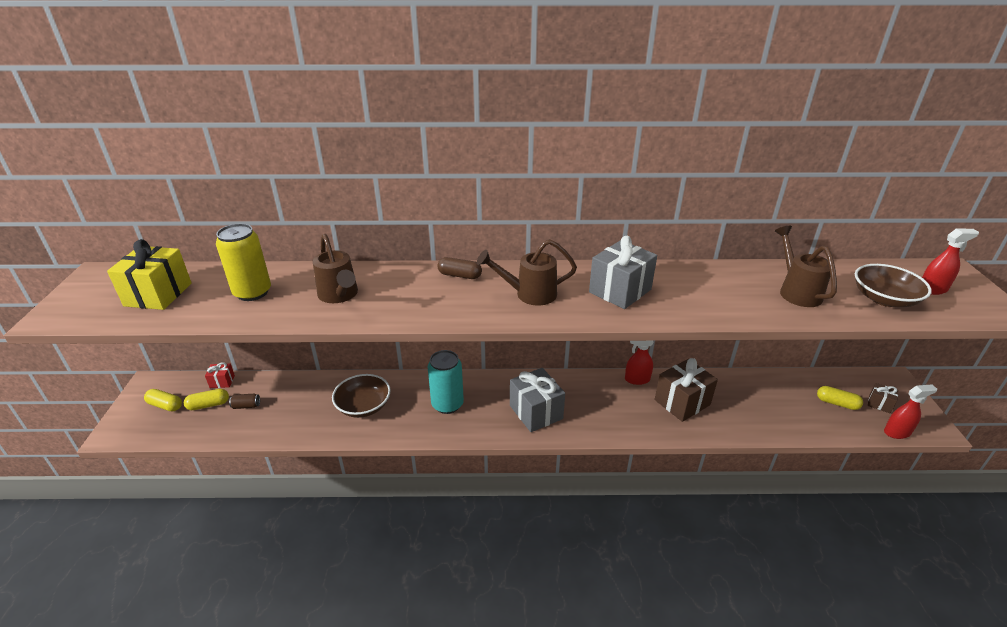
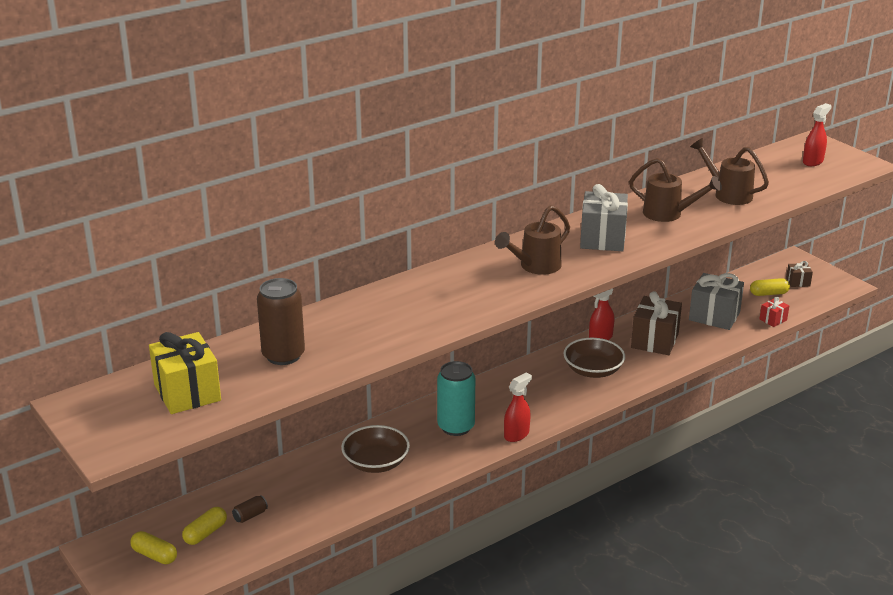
camera: 35 degrees left, 5 degrees down
(165, 405) = (154, 555): yellow capsule -> yellow capsule turned 45 degrees clockwise
(222, 381) = (187, 509): red gift -> red gift (773, 320)
(252, 292) = (283, 355): yellow can -> brown can
(339, 295) = (372, 327): brown watering can -> brown watering can (668, 214)
(460, 275) = (455, 273): brown capsule -> none
(536, 412) = (543, 399): grey gift -> grey gift (714, 316)
(884, 299) = (789, 180): brown bowl -> brown bowl (593, 370)
(897, 432) = (824, 298): red spray bottle -> red spray bottle (516, 434)

